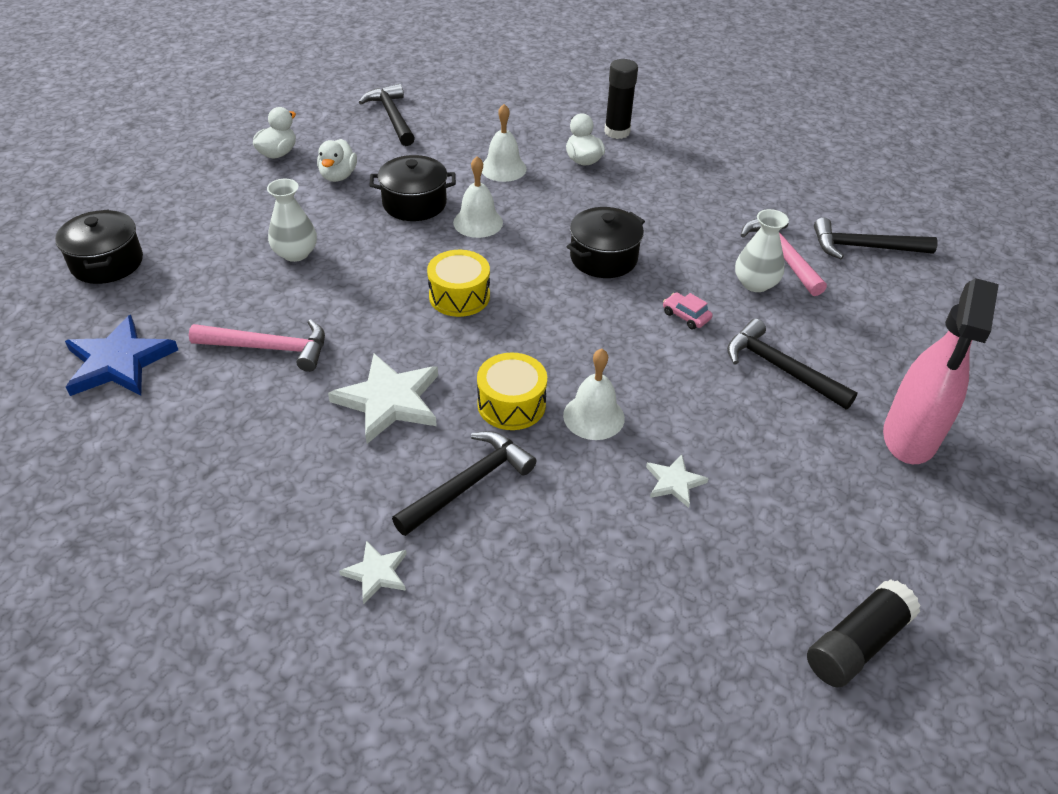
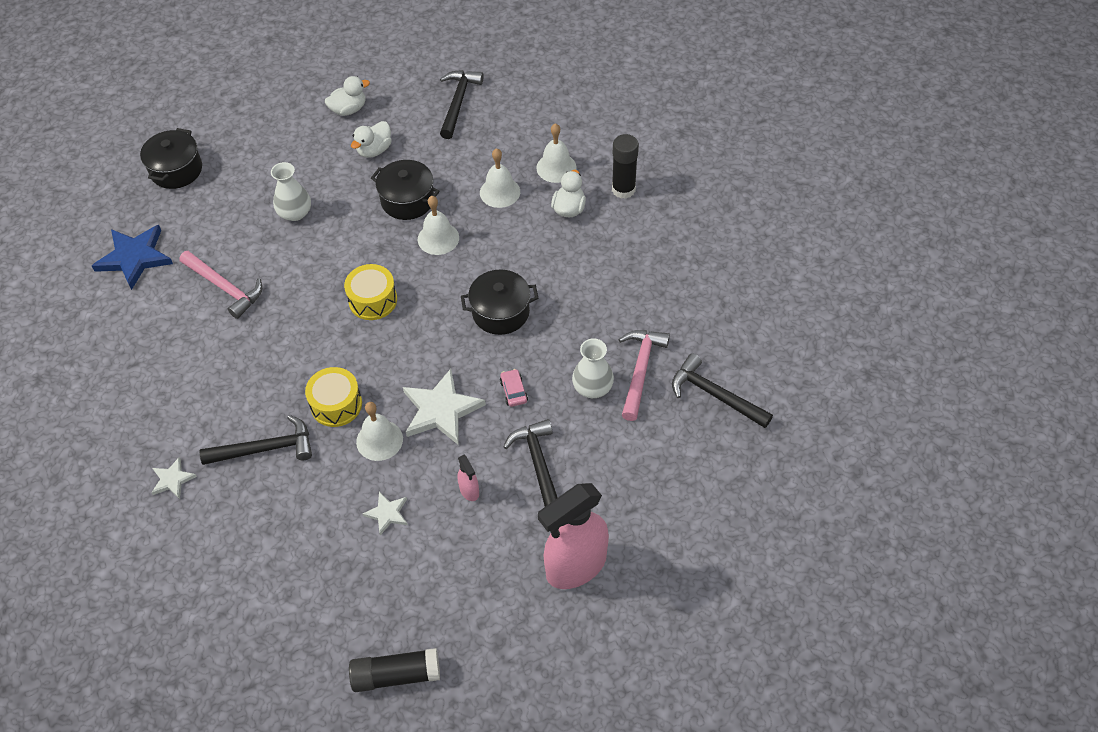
camera: 35 degrees right, 10 degrees up
(389, 401) = (265, 364): white star -> white star (441, 410)
(538, 135) = (556, 167): none -> white bell
(736, 420) = (469, 491): none -> pink spray bottle

